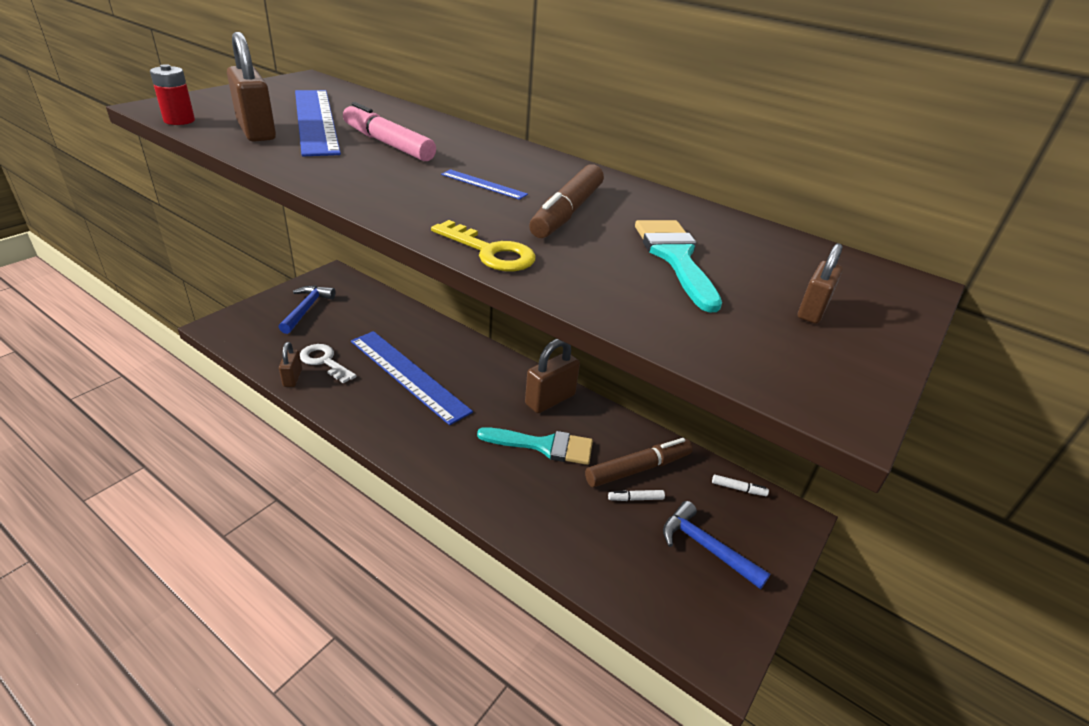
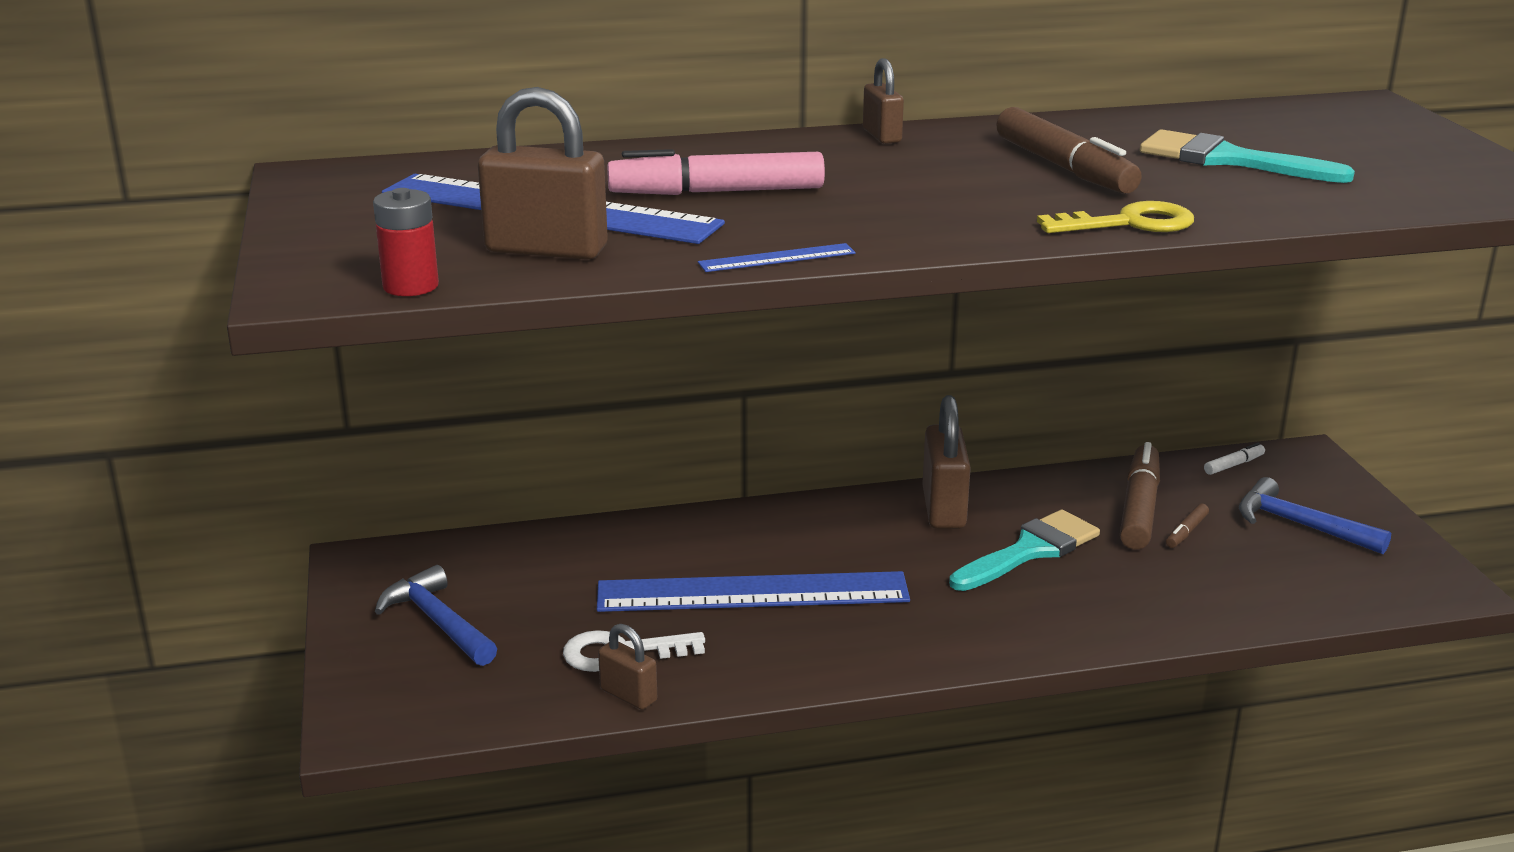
camera: 45 degrees left, 10 degrees down
(483, 184) = (932, 181): blue ruler -> blue ruler (777, 258)
(635, 498) = (1186, 532): white marker -> brown marker
(706, 547) = (1300, 525): blue hammer -> blue hammer turned 45 degrees clockwise
(812, 311) = (1384, 149): brown padlock -> brown padlock (882, 136)

